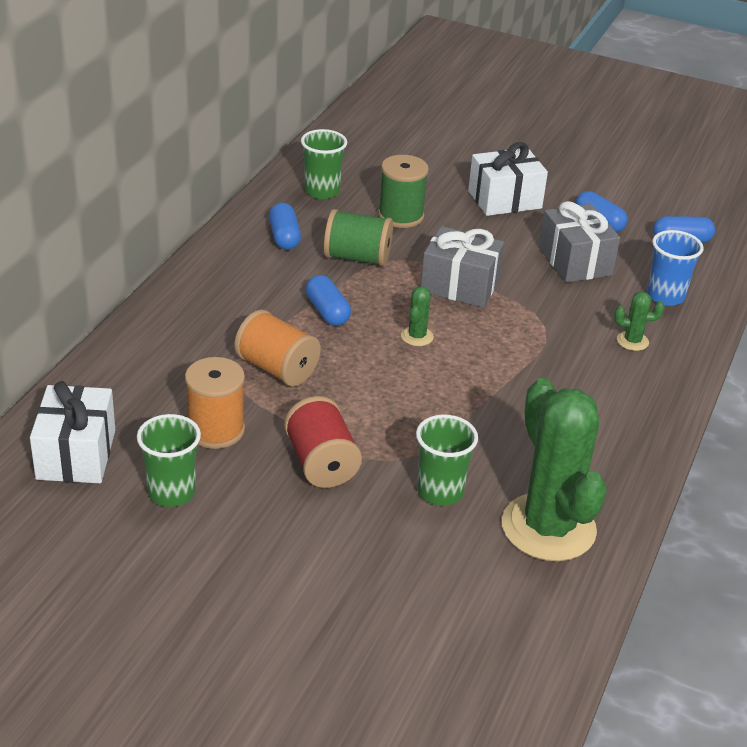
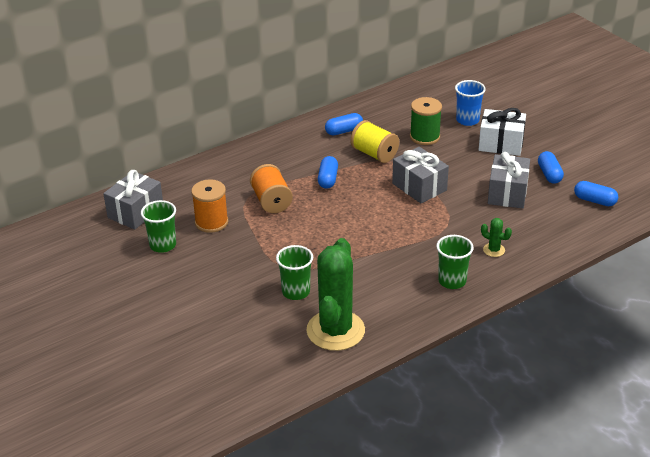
camera: 35 degrees right, 0 degrees up
(76, 454) = (135, 212): white gift -> grey gift
(284, 237) = (344, 131): blue capsule -> blue capsule turned 45 degrees clockwise
(321, 463) = (248, 256): red spool -> none
(322, 191) = (391, 110): green cup -> green cup (452, 281)
(357, 258) = (374, 154): green spool -> yellow spool
(417, 336) = (365, 208): green cactus -> none
(665, 296) = (545, 231): blue cup -> blue cup (467, 120)

